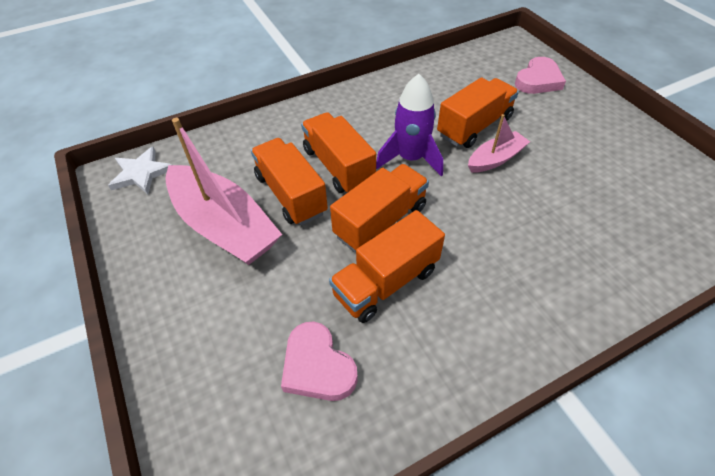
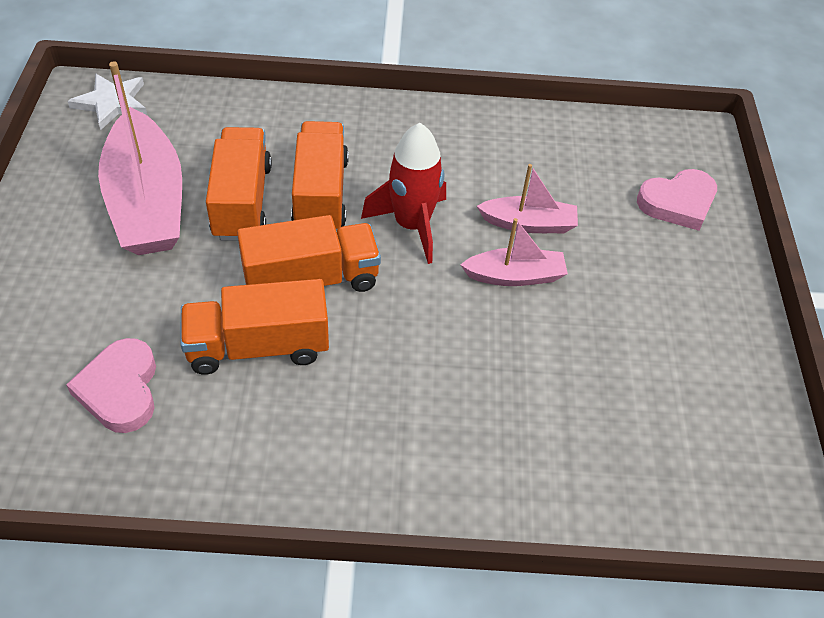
camera: 25 degrees right, 0 degrees up
(410, 158) = (412, 225): purple rocket -> red rocket
(474, 126) = (528, 224): orange truck -> pink boat

